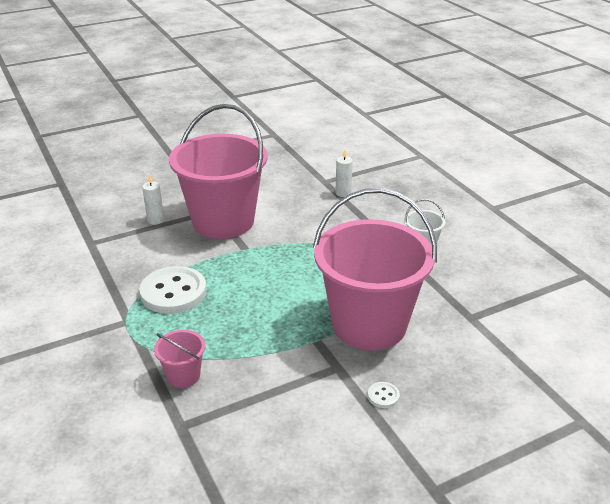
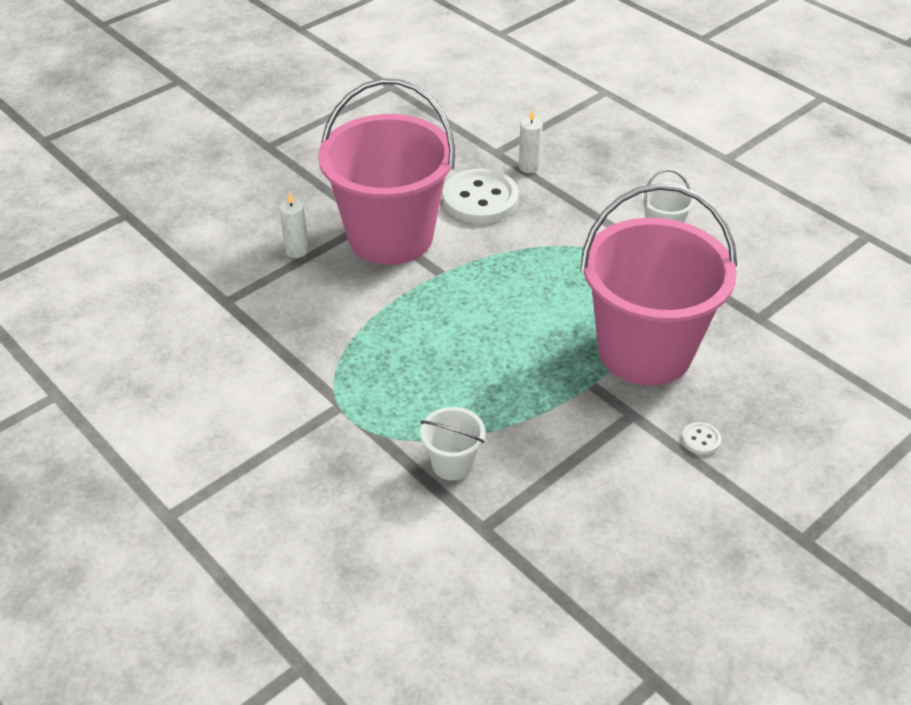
camera: 15 degrees left, 10 degrees up
(173, 292) = (379, 353): white button -> white button (480, 199)
(183, 375) = (452, 464): pink bucket -> white bucket

